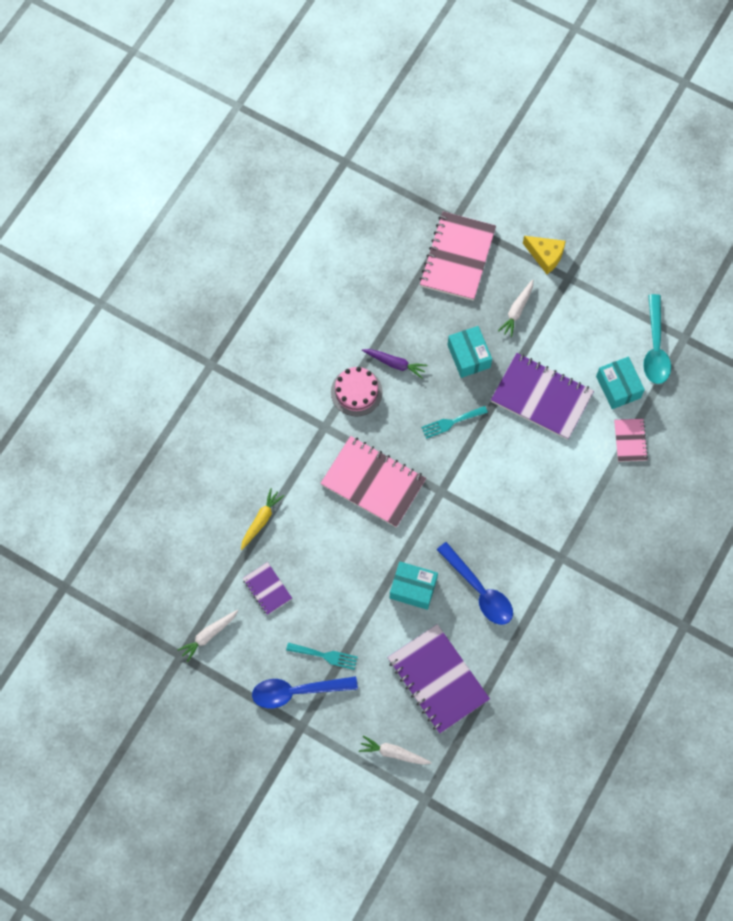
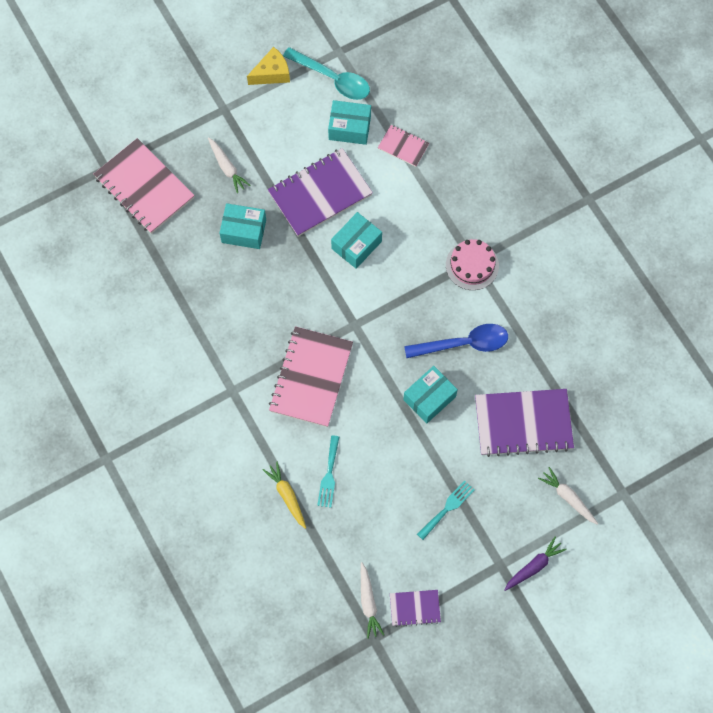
camera: 60 degrees left, 0 degrees up
(267, 589) = (355, 525): purple notebook -> purple notebook (415, 608)
(297, 691) = (466, 551): blue spoon -> none
(356, 392) = (216, 344): pink cake -> pink cake (472, 265)
(373, 482) = (311, 377): pink notebook -> pink notebook turned 45 degrees counterclockwise
(393, 753) = (568, 497): white carrot -> white carrot turned 90 degrees clockwise
(395, 364) = (211, 296): purple carrot -> purple carrot (534, 566)
(451, 422) = (296, 280): turquoise fork -> turquoise fork (329, 475)
(513, 453) = (356, 245): none -> turquoise box
(545, 256) = (191, 115): yellow cheese -> yellow cheese (272, 73)

